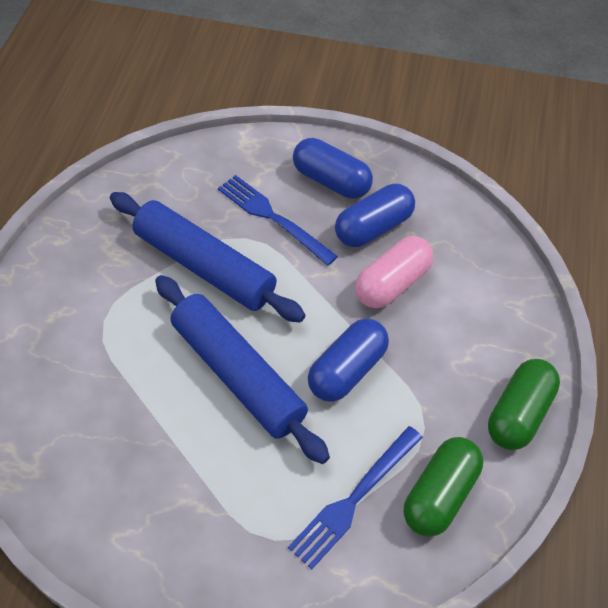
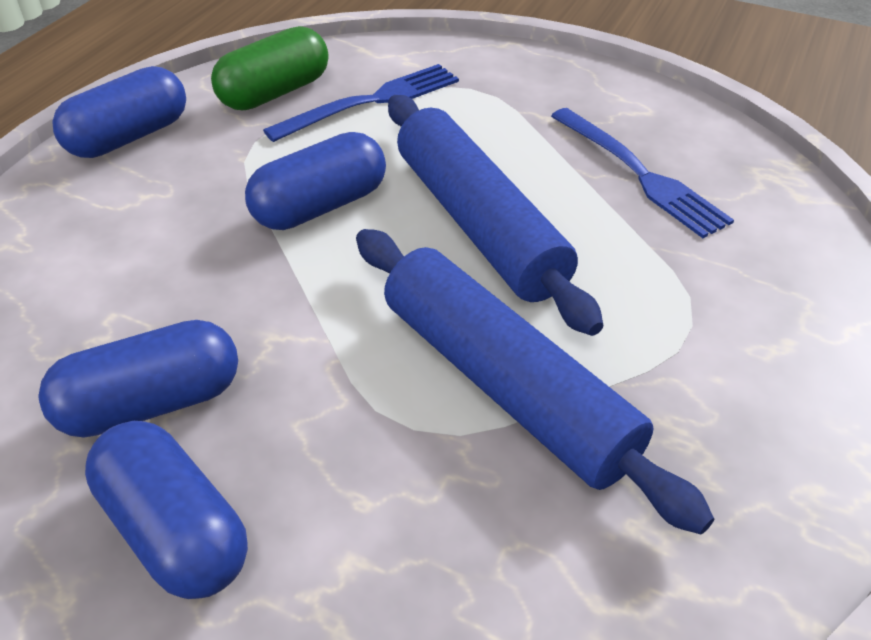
camera: 165 degrees left, 10 degrees down
(273, 217) = (343, 461): blue fork -> blue fork (640, 174)
(392, 284) = (183, 302): pink capsule -> none
(519, 414) = (129, 137): green capsule -> blue capsule

